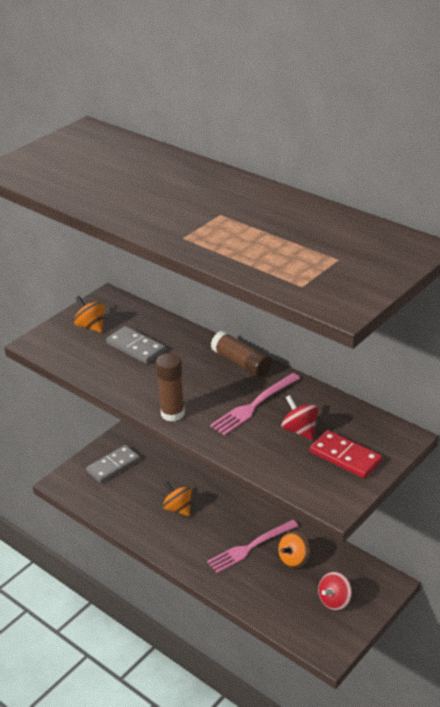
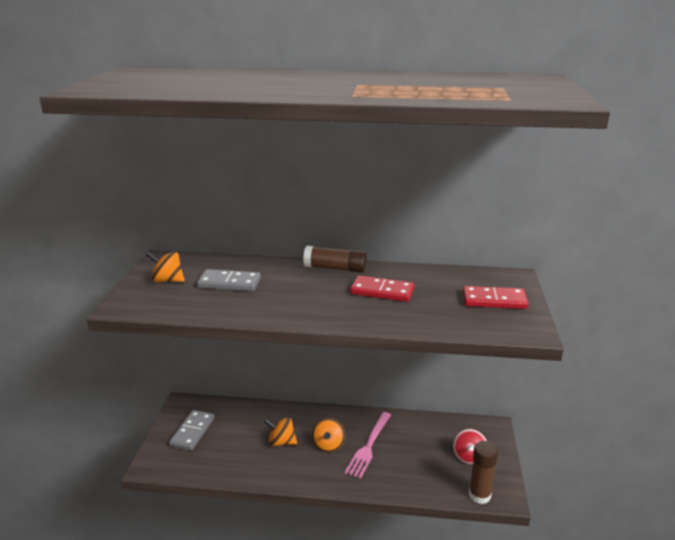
camera: 35 degrees left, 10 degrees down
(172, 413) = (320, 317): brown glue stick -> brown glue stick (479, 495)
(254, 406) = (382, 291): pink fork -> red domino
(293, 559) = (410, 440): orange spinning top -> orange spinning top (328, 445)
(300, 430) = (438, 295): red spinning top -> none

